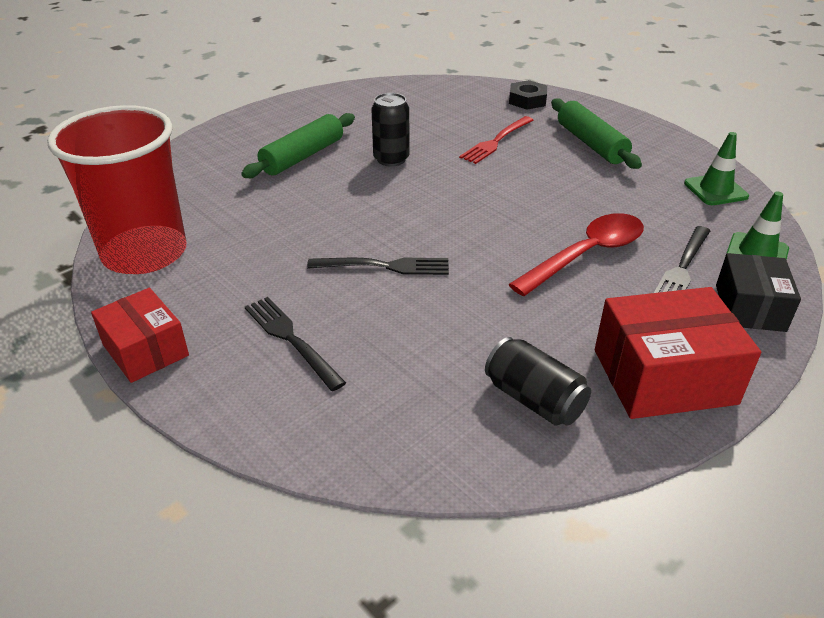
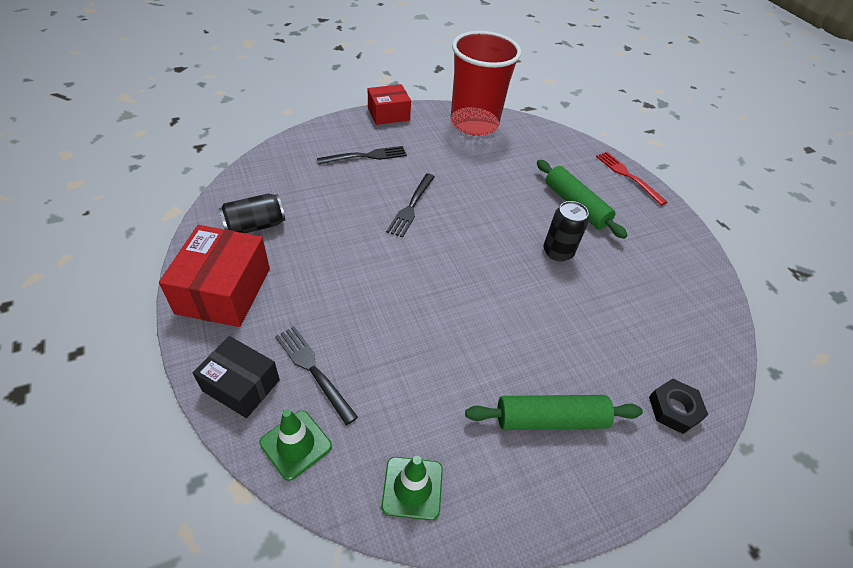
camera: 105 degrees right, 10 degrees up
(496, 141) = (574, 336): red fork -> red fork (627, 176)
(586, 255) = (365, 315): red spoon -> none

